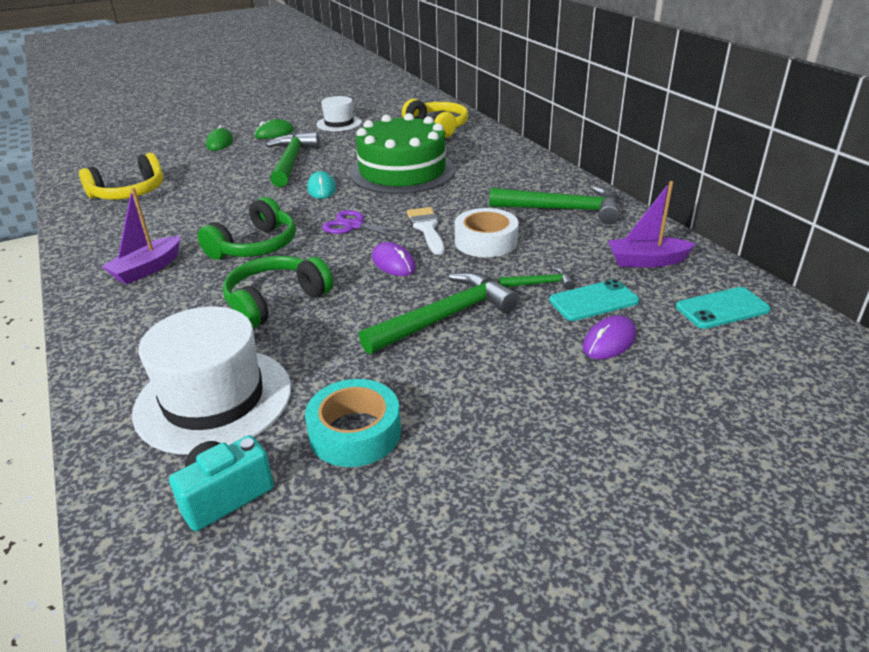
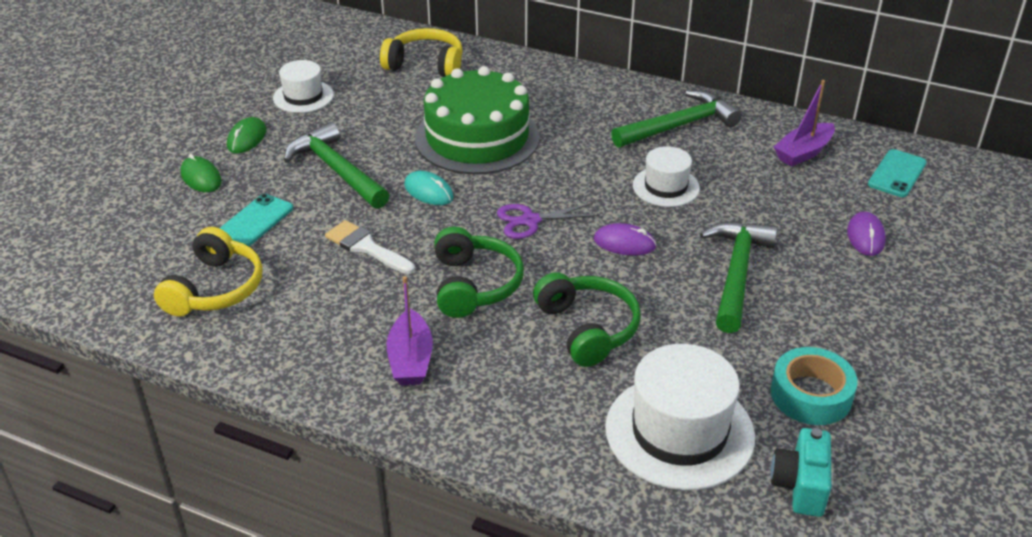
camera: 40 degrees left, 5 degrees up
(276, 302) = (587, 328): green headphones -> green headphones turned 150 degrees clockwise
(426, 228) = (598, 194): white brush -> white brush (366, 247)
(486, 241) = (666, 187): white tape -> white hat
(540, 283) = (760, 209): green hammer -> none
(593, 301) = (814, 207): turquoise phone -> turquoise phone (255, 221)

